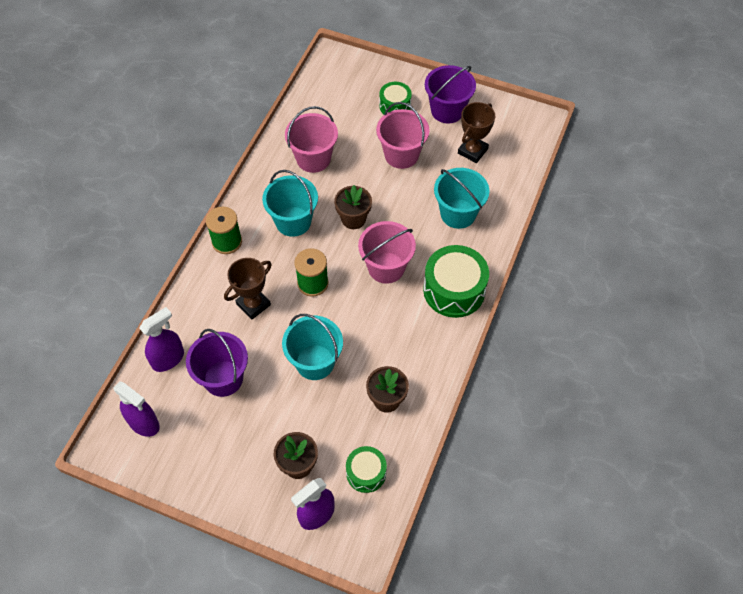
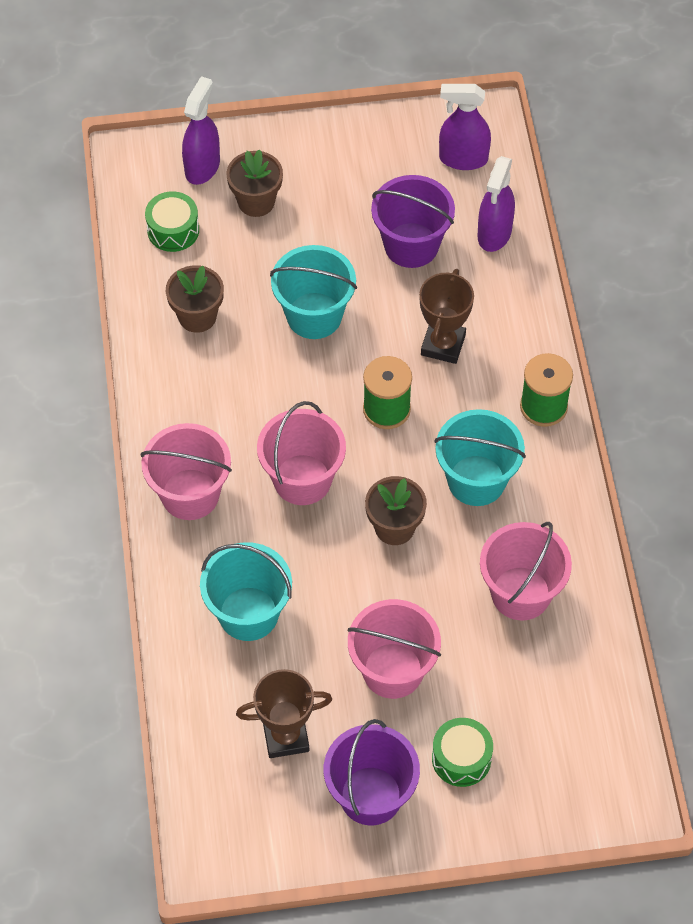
camera: 150 degrees right, 0 degrees up
(454, 290) = (190, 494): green drum -> pink bucket
(472, 151) = (286, 736): brown trophy -> brown trophy turned 75 degrees clockwise

